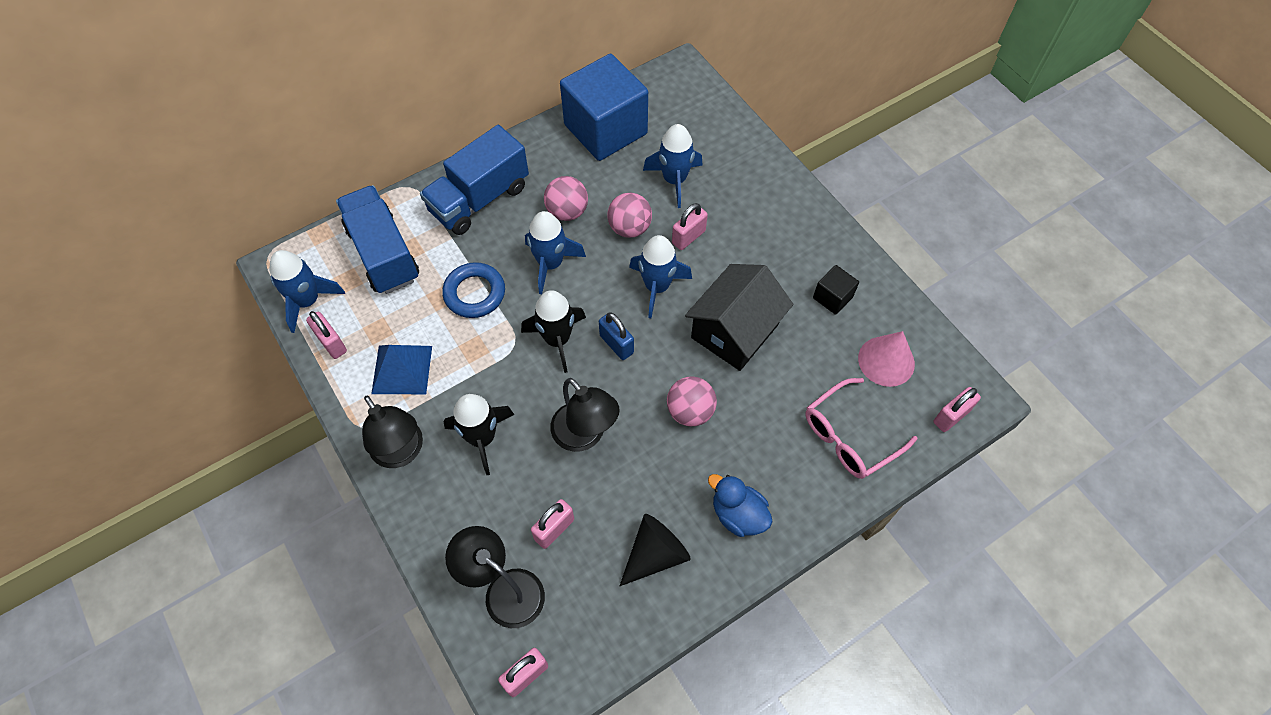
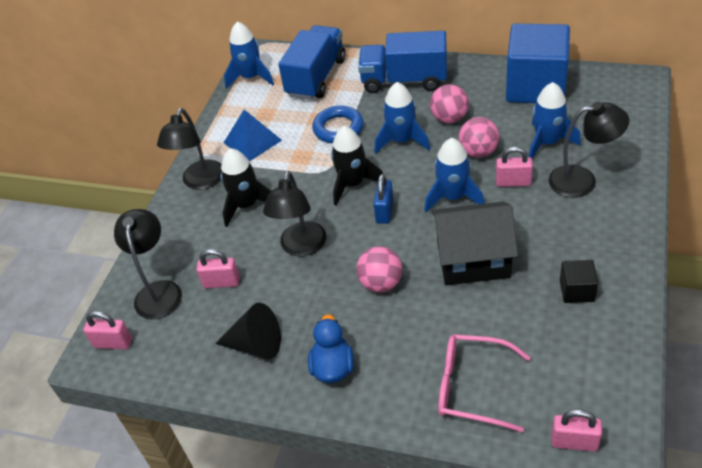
camera: 55 degrees right, 15 degrees down
(331, 343) = (236, 105): pink padlock -> none
(737, 197) = (582, 180): none -> black lamp
(886, 361) = (567, 363): pink cone -> none

